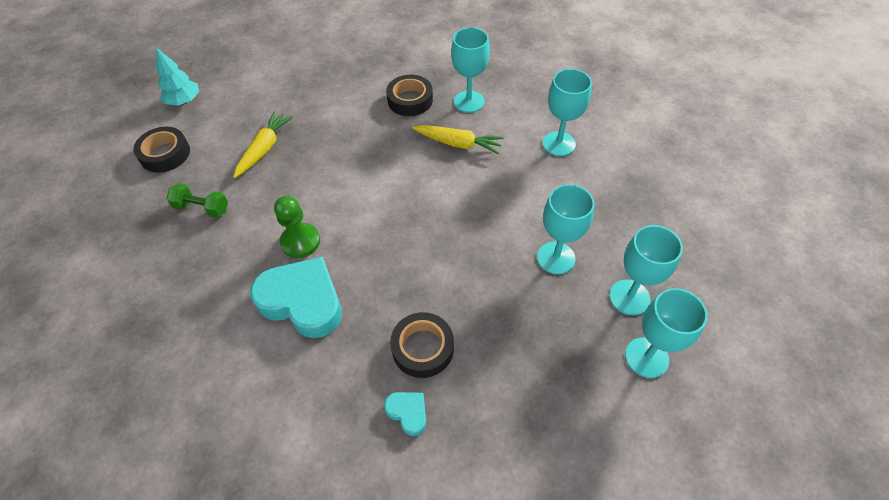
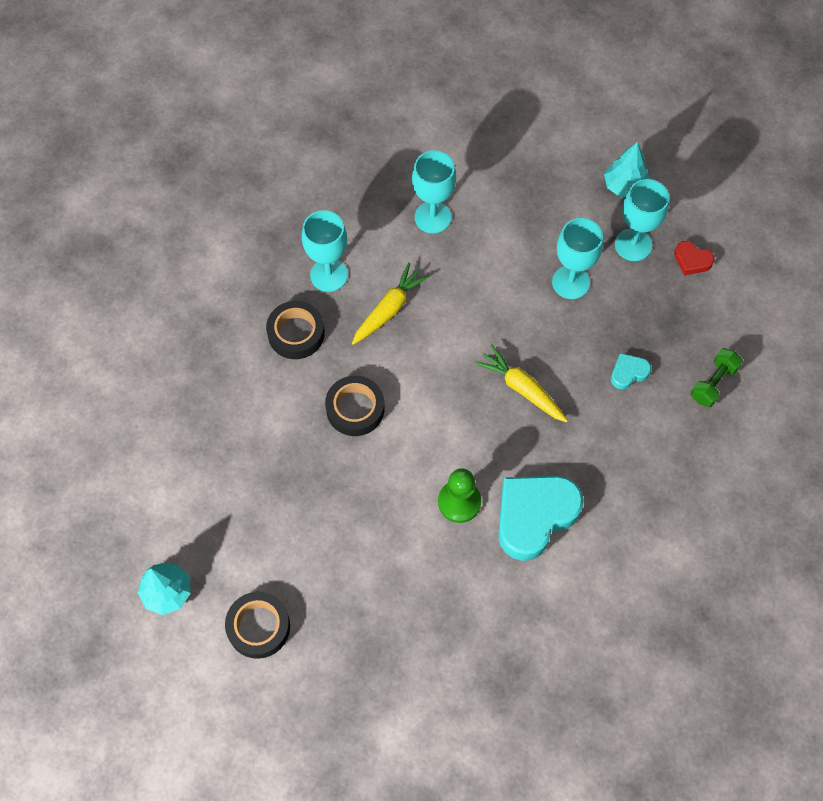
camera: 70 degrees left, 10 degrees up
(202, 208) = (368, 595): green dumbbell -> green dumbbell (713, 383)
(264, 149) = (303, 511): yellow carrot -> yellow carrot (522, 389)
(408, 413) = (678, 458): turquoise heart -> turquoise heart (628, 373)
(422, 348) = (622, 426): black tape -> black tape (355, 409)
(646, 357) = (691, 260): turquoise goblet -> red heart
(690, 270) = (624, 186): none -> turquoise tree

